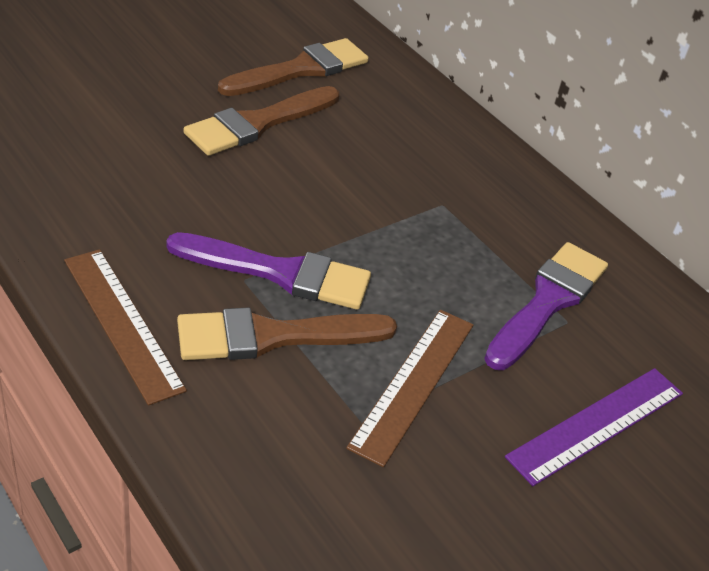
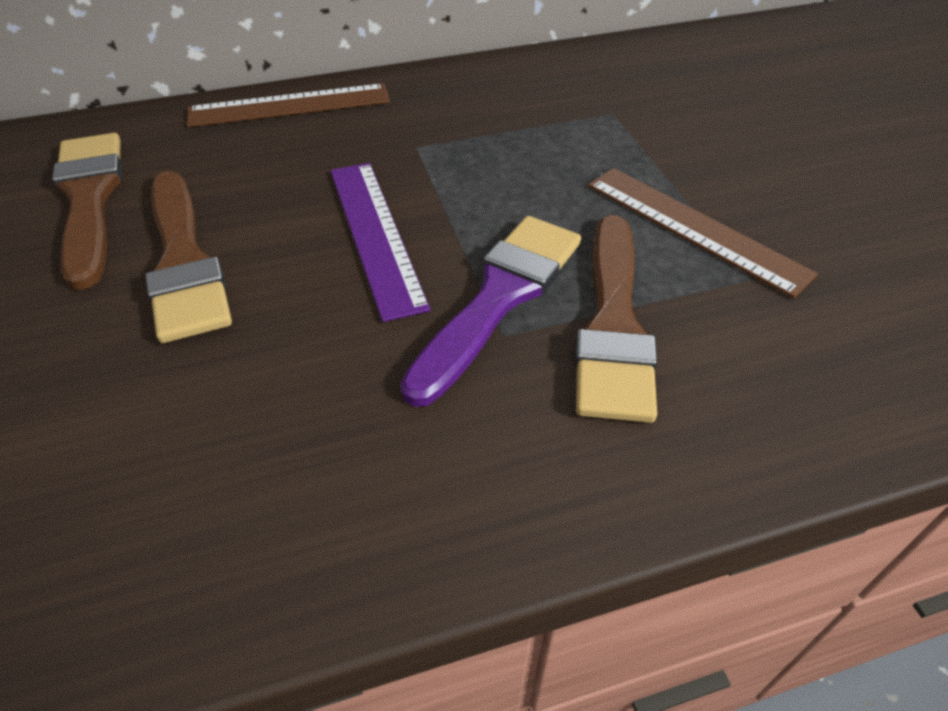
camera: 65 degrees left, 5 degrees up
(122, 323) = (570, 485): brown ruler -> brown ruler (289, 106)
(547, 302) = (585, 117): purple brush -> none
(596, 424) = (746, 131): purple ruler -> purple ruler (375, 235)

